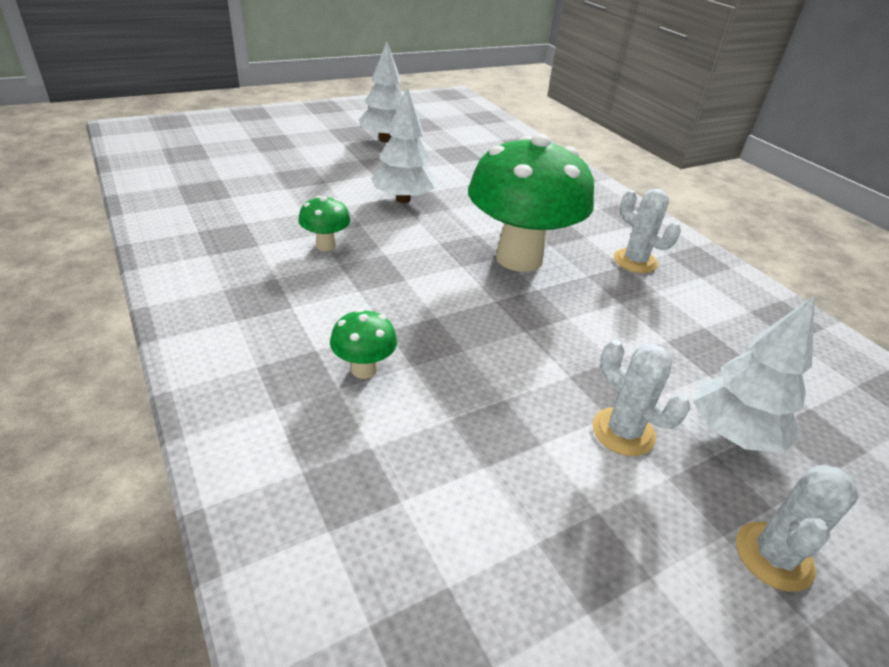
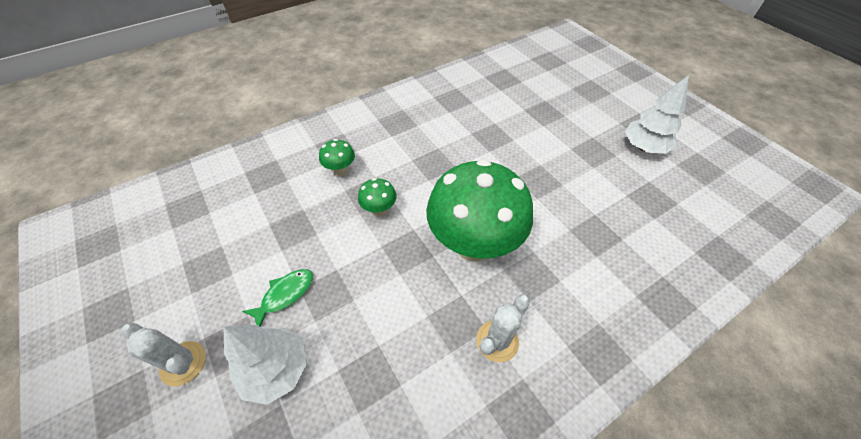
camera: 90 degrees right, 15 degrees up
(326, 245) = (457, 139): green mushroom -> green mushroom (379, 210)
(403, 199) = (538, 169): white tree -> none
(623, 432) = (285, 295): white cactus -> green fish

